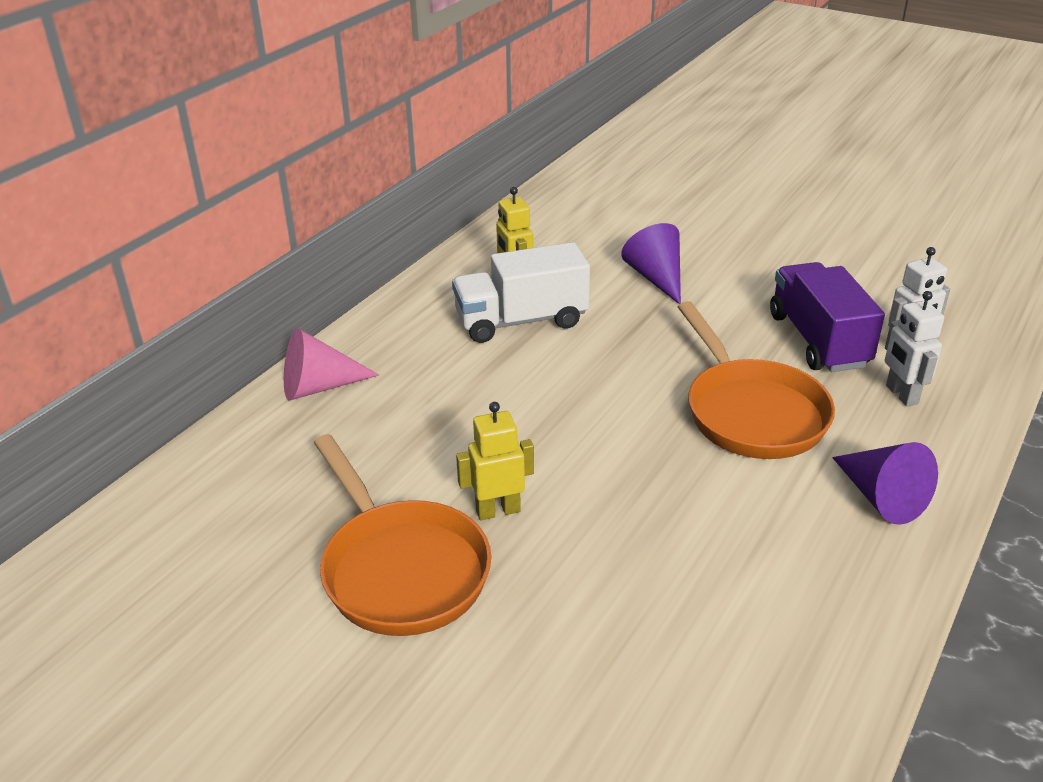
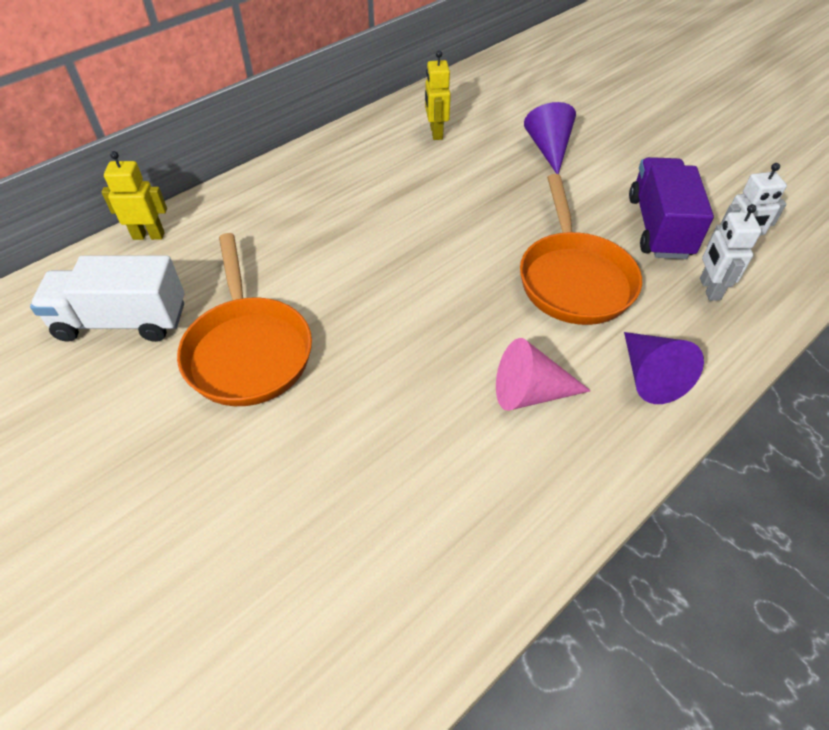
camera: 15 degrees right, 15 degrees up
(319, 387) = (255, 192): pink cone -> pink cone (530, 393)
(498, 510) = (339, 319): yellow robot -> yellow robot (149, 235)
(521, 321) = (426, 167): white truck -> white truck (122, 321)

